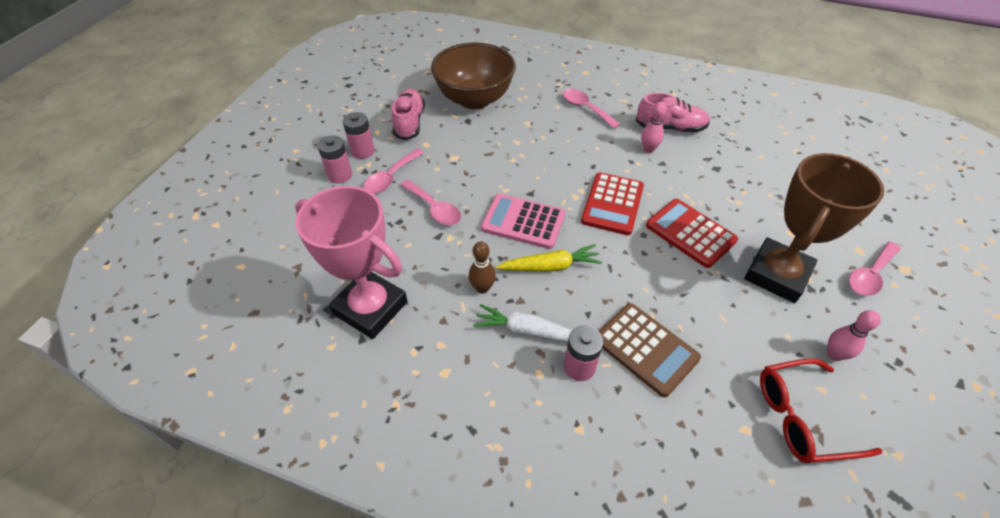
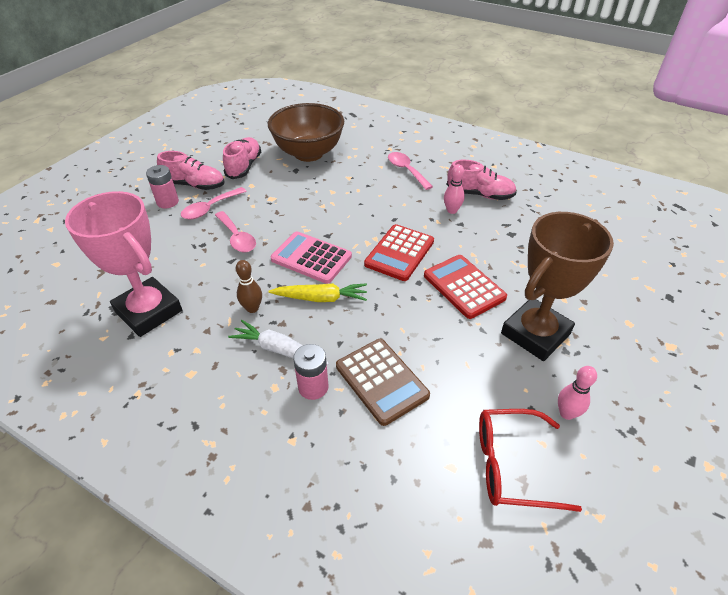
camera: 10 degrees right, 5 degrees down
(363, 151) = (194, 185): pink battery -> pink shoe
(870, 275) = (631, 346): pink spoon -> none

